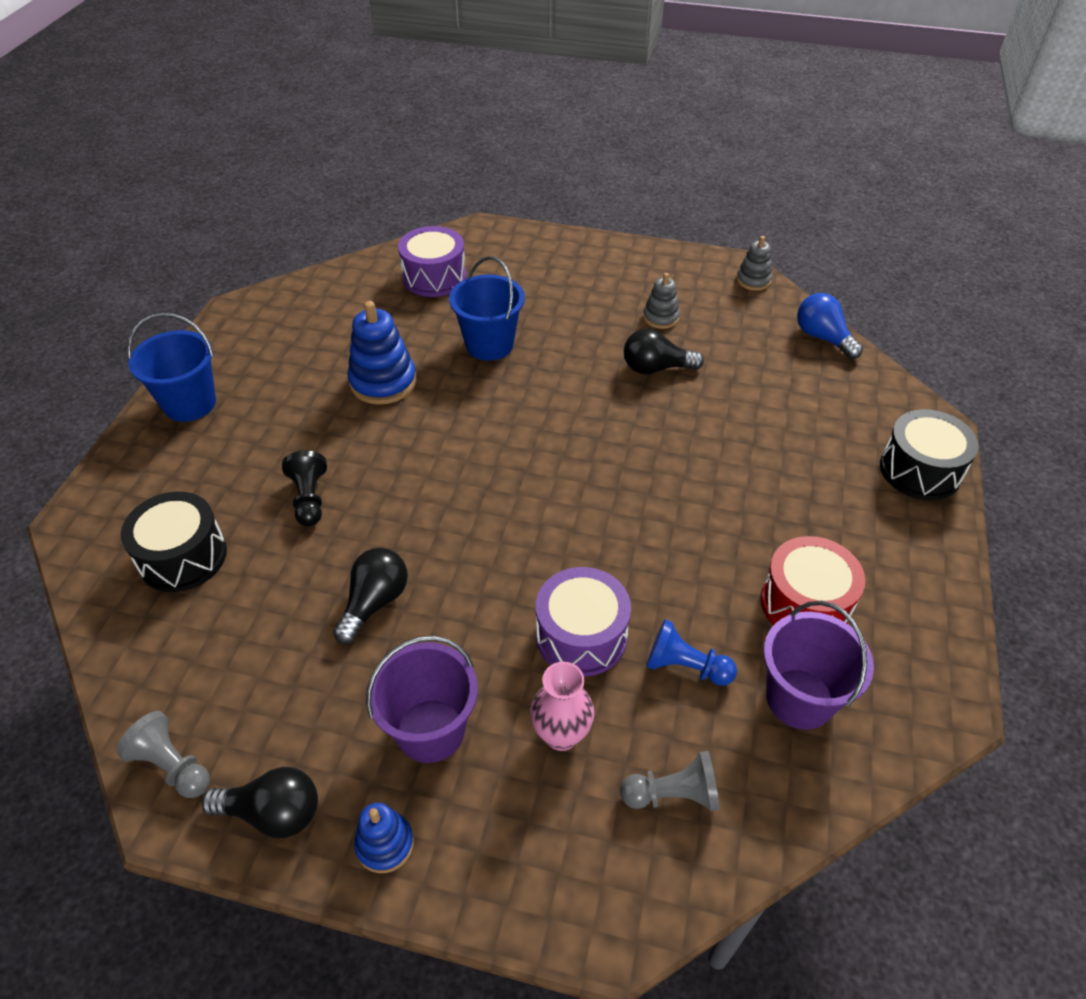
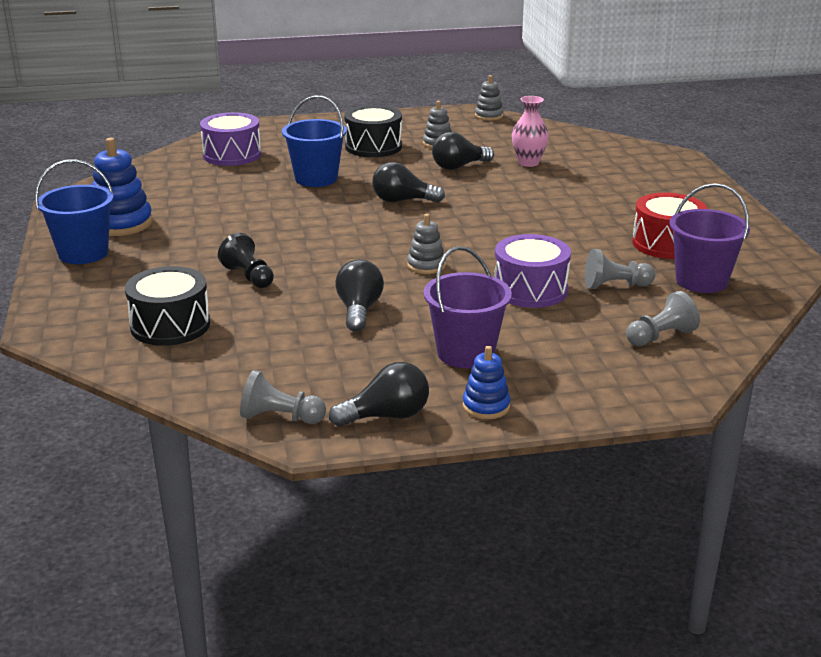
camera: 25 degrees left, 20 degrees down
(383, 382) = (247, 211): blue stacking toy -> blue stacking toy (121, 223)
(498, 545) = (426, 265): none -> grey stacking toy
(552, 414) = (402, 201): none -> black light bulb
(561, 735) = (561, 332): pink vase -> pink vase (528, 163)
(685, 666) = (615, 286): blue pawn -> grey pawn
(822, 338) = (564, 133): blue light bulb -> none
(920, 470) = (685, 176): black drum -> black drum (373, 147)

